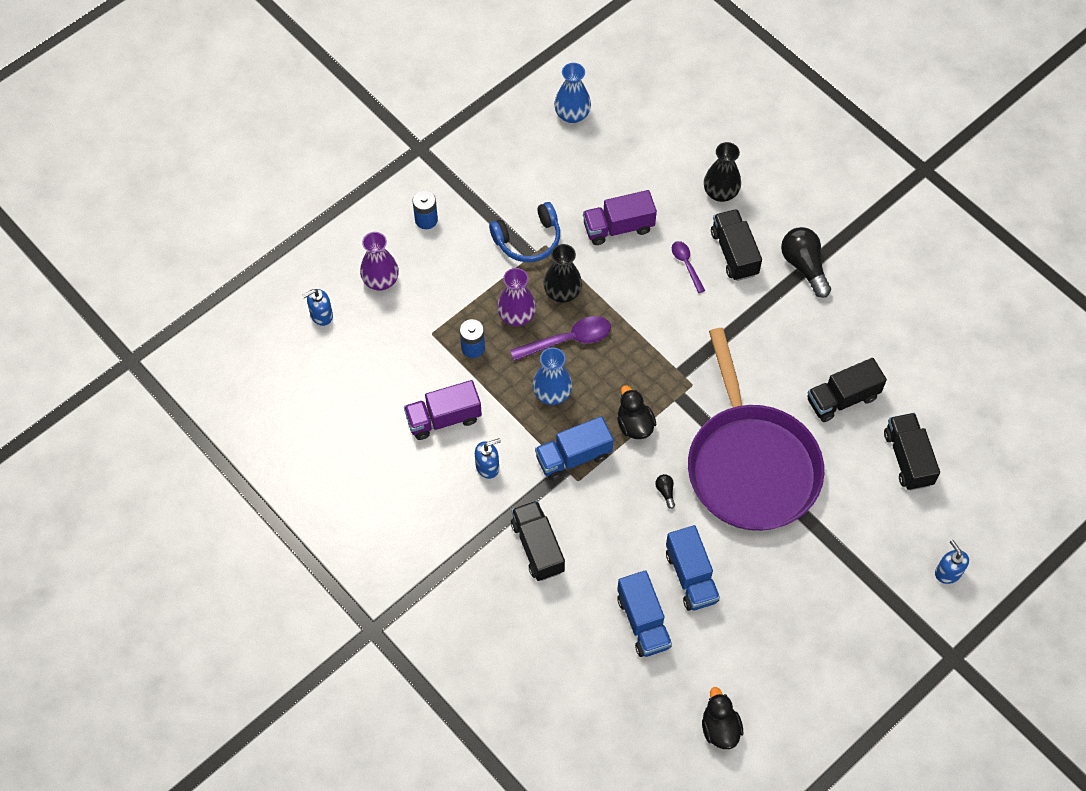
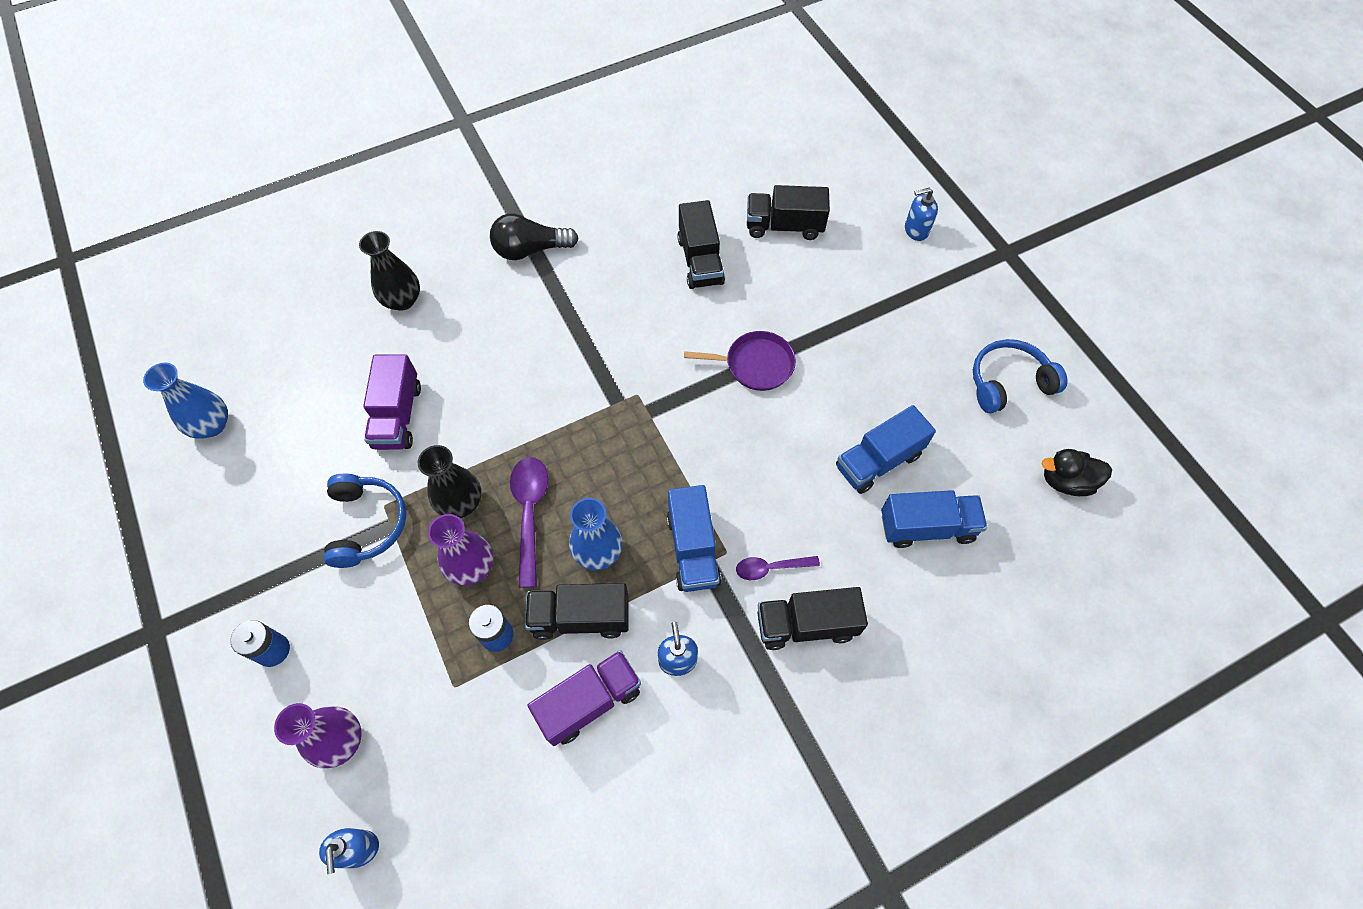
camera: 75 degrees left, 0 degrees up
(443, 418) = (589, 702): purple truck -> purple truck turned 120 degrees counterclockwise
(634, 424) = (670, 469): black duck -> none
(665, 492) = (766, 459): black light bulb -> none
(686, 264) = (480, 358): purple spoon -> purple spoon (771, 568)
(691, 576) = (878, 461): blue truck -> blue truck turned 150 degrees clockwise
(734, 253) = (486, 308): black truck -> black truck (580, 618)
(751, 466) = (755, 364): purple pan -> purple pan, size x0.44
(804, 672) = (1008, 382): none -> blue headphones

